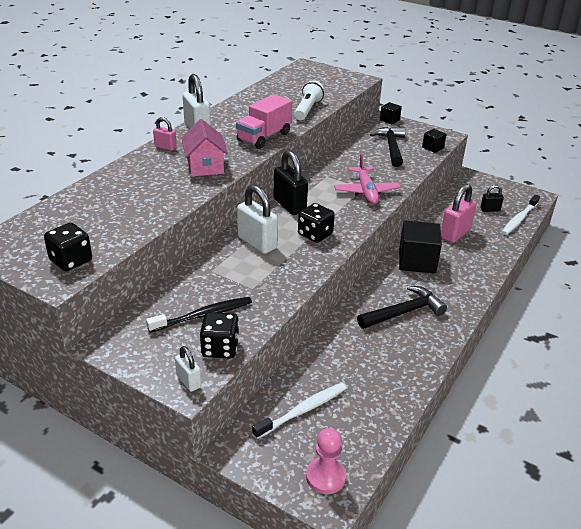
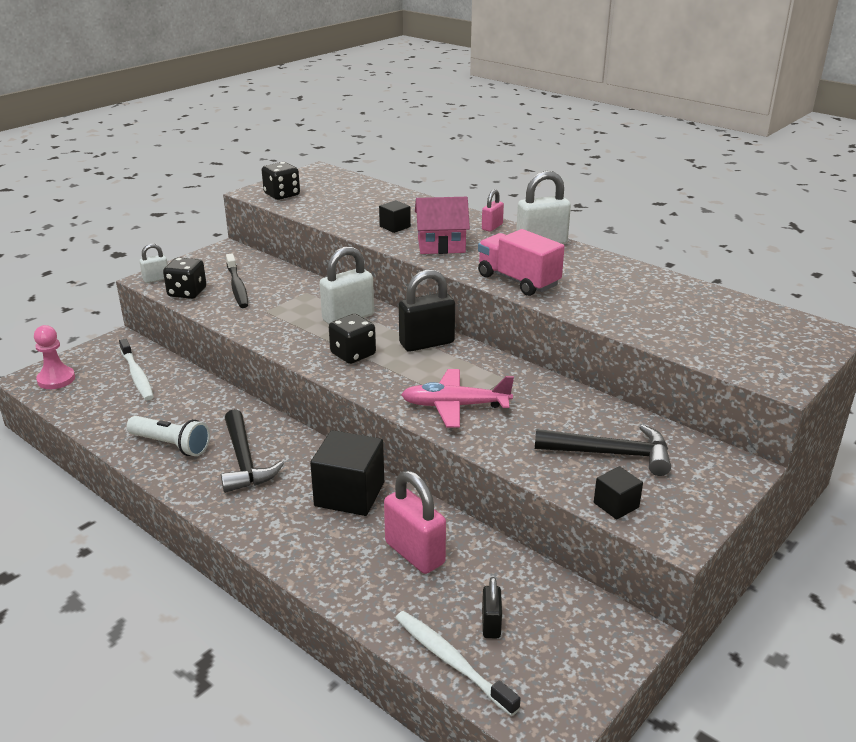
camera: 100 degrees right, 5 degrees down
(308, 109) = (618, 318): white flashlight -> white flashlight (171, 445)
(389, 120) = (736, 472): black cube -> black cube (395, 227)

